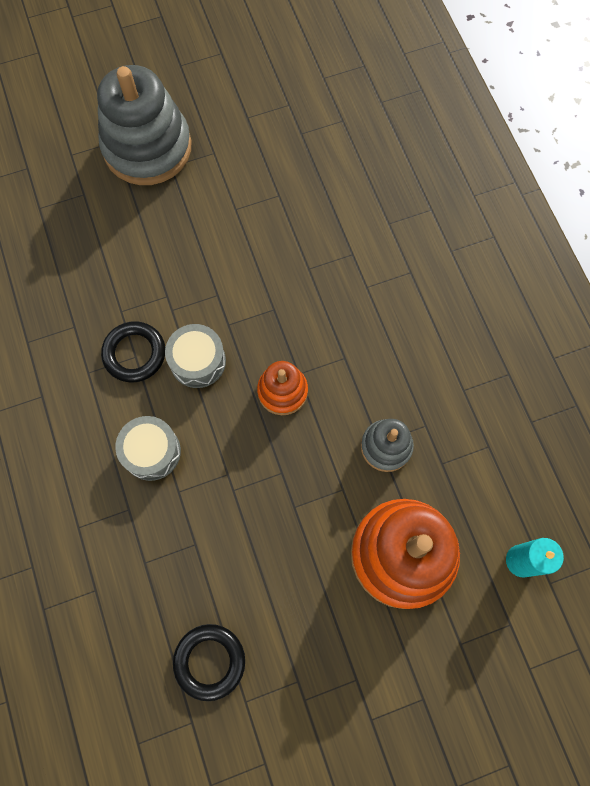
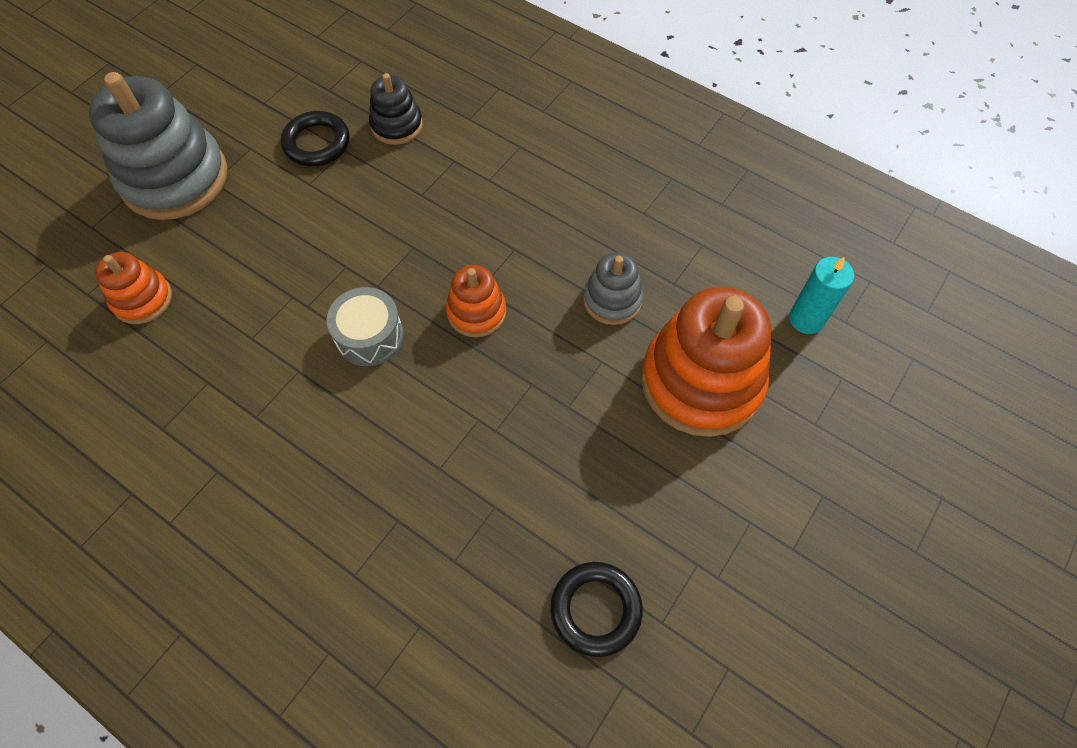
camera: 35 degrees left, 10 degrees down
(70, 235) = (142, 299): none -> orange stacking toy
(134, 354) = (295, 368): black ring -> black ring (317, 143)
(151, 452) = (382, 448): grey drum -> none
(330, 196) = (397, 125): none -> black stacking toy

